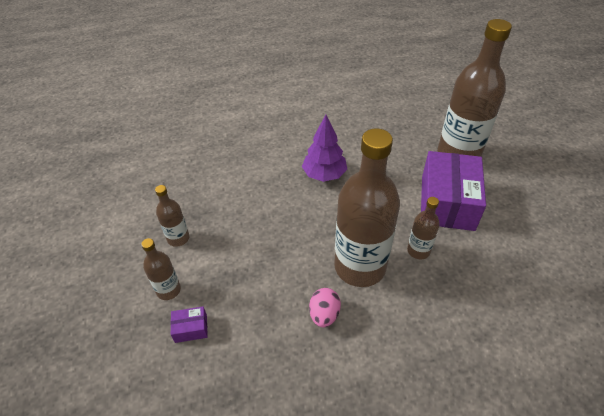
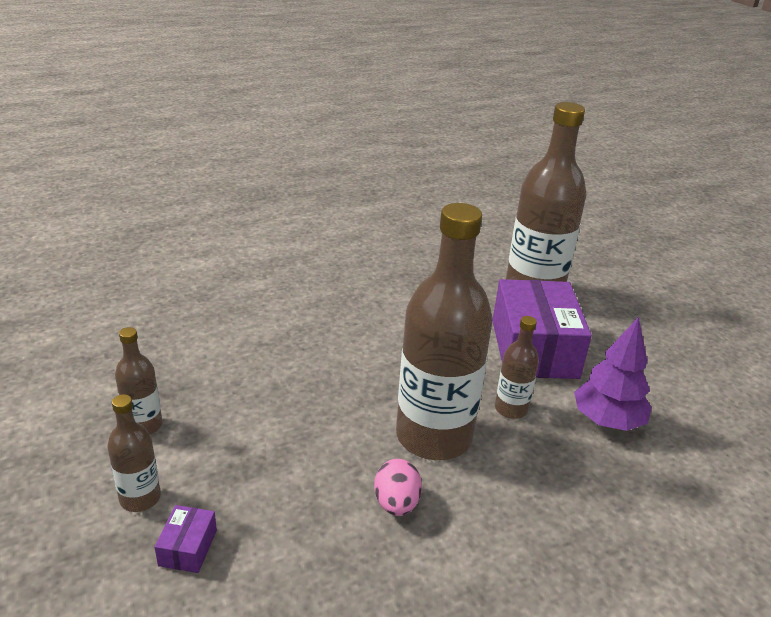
camera: 15 degrees left, 15 degrees down
(191, 328) = (188, 548): purple box -> purple box turned 60 degrees counterclockwise
(324, 175) = (355, 327): purple tree -> purple tree (607, 421)

